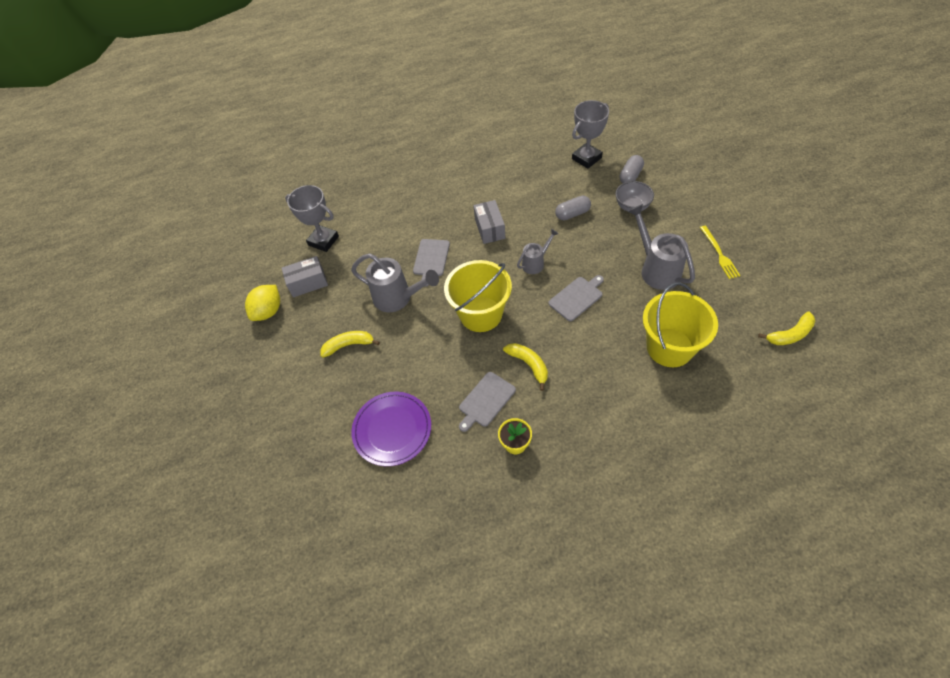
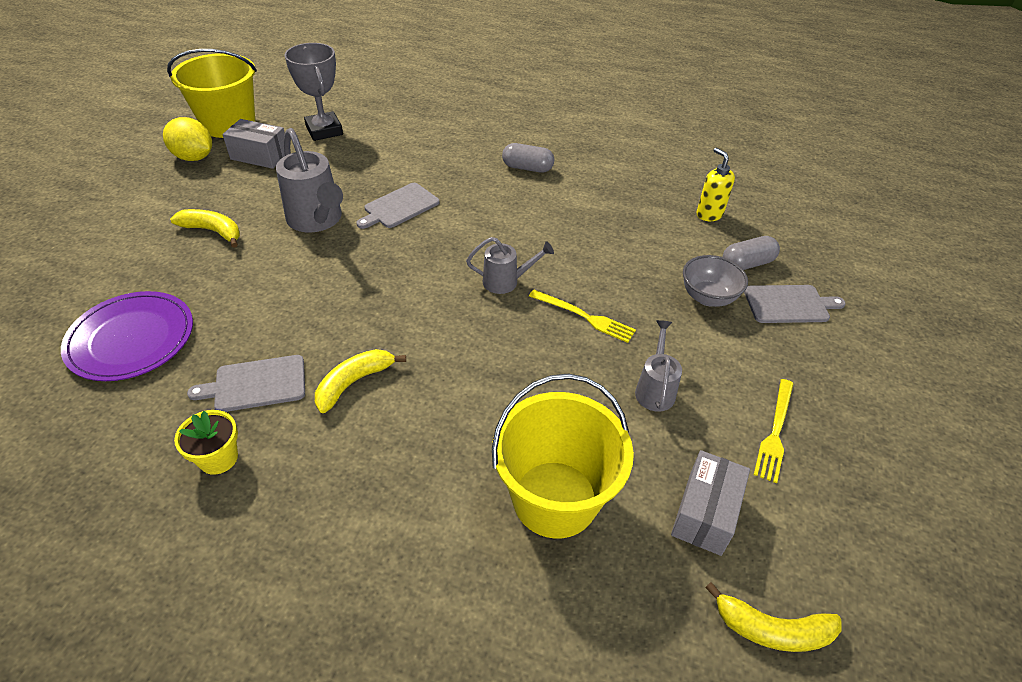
camera: 30 degrees right, 10 degrees down
(268, 311) = (194, 157): yellow lemon -> yellow lemon turned 60 degrees clockwise
(481, 314) = (376, 291): yellow bucket -> yellow bucket (229, 124)
(490, 229) = (500, 216): grey box -> grey box (705, 513)
(529, 365) = (354, 382): yellow banana -> yellow banana turned 135 degrees counterclockwise
(572, 214) = (618, 259): grey capsule -> grey capsule (527, 168)
(577, 297) = (507, 350): grey cutting board -> grey cutting board (789, 304)
(586, 158) = (709, 214): grey trophy -> yellow soap dispenser
(591, 256) = (584, 317): none -> yellow fork
(656, 269) = (655, 389): grey watering can -> grey watering can, size x0.58

